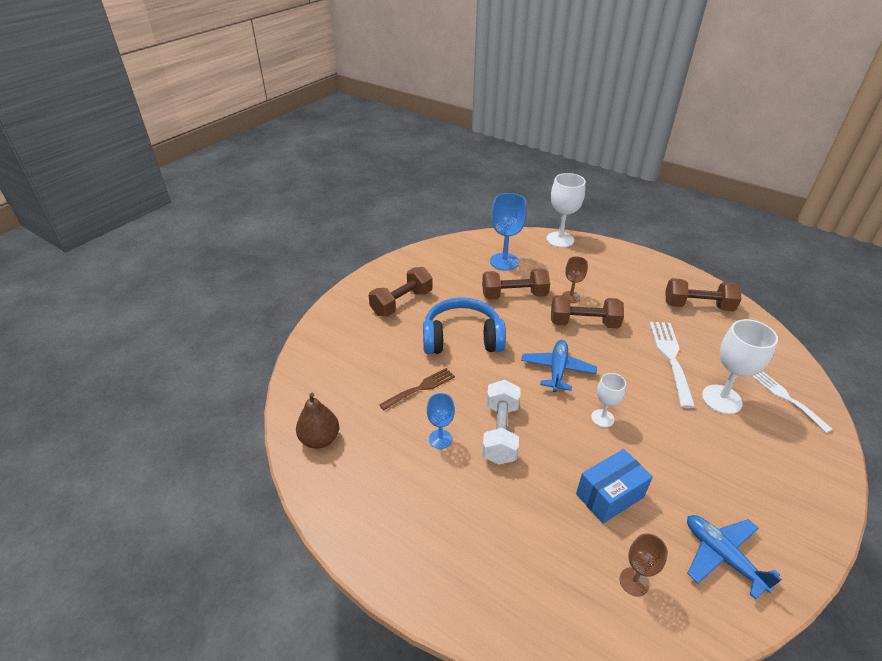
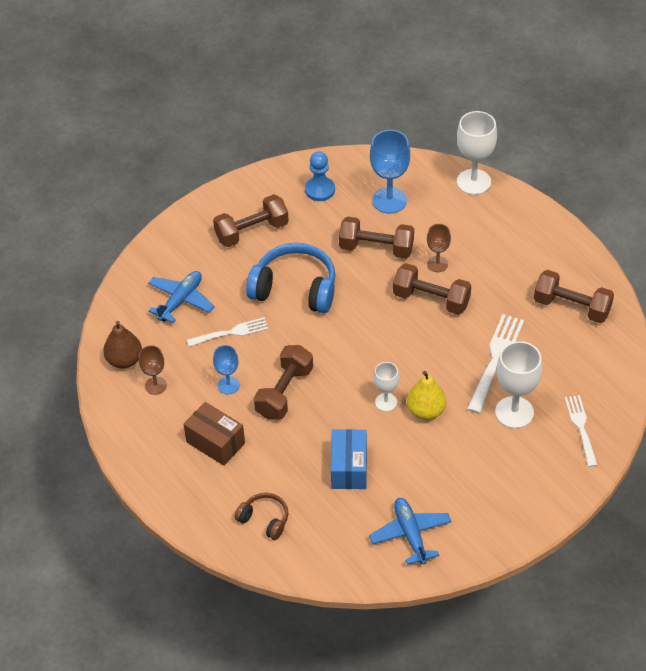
camera: 20 degrees right, 10 degrees up
(420, 388) = (231, 332): brown fork -> white fork
(444, 264) = (320, 190): none -> blue pawn
(454, 505) = (215, 442): none -> brown box
(500, 432) = (284, 392): white dumbbell -> brown dumbbell
(554, 587) = (264, 519): none -> brown headphones
(557, 370) = (372, 345): blue plane -> blue plane (181, 300)
(609, 496) = (349, 468): blue box -> blue box turned 75 degrees counterclockwise
(634, 581) = (328, 532): brown goblet -> brown goblet (156, 385)
(644, 417) = (426, 411): none -> yellow pear

